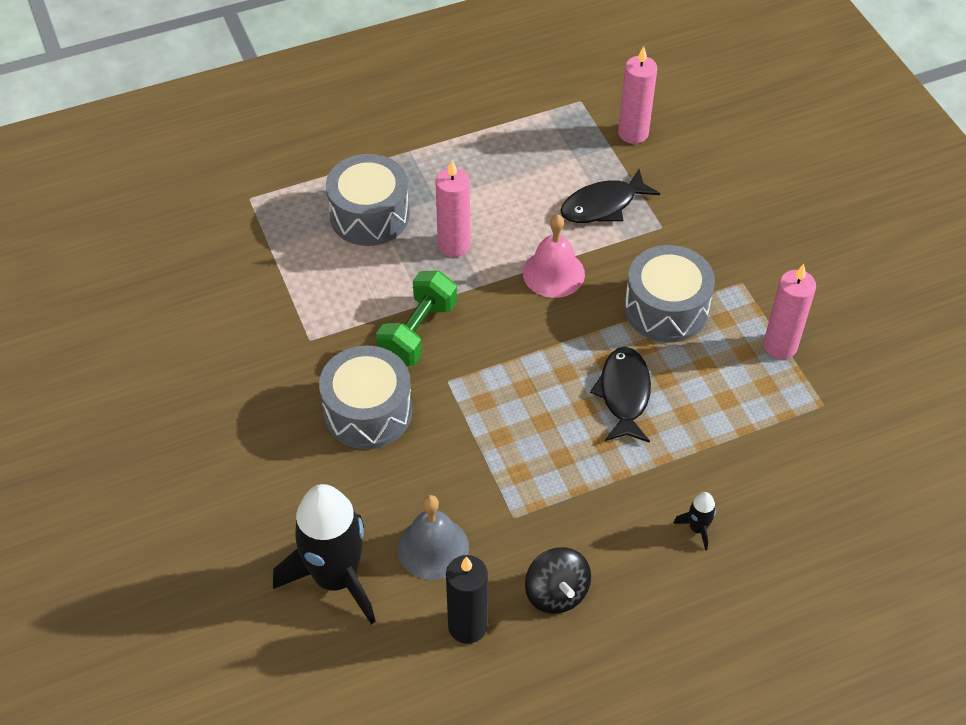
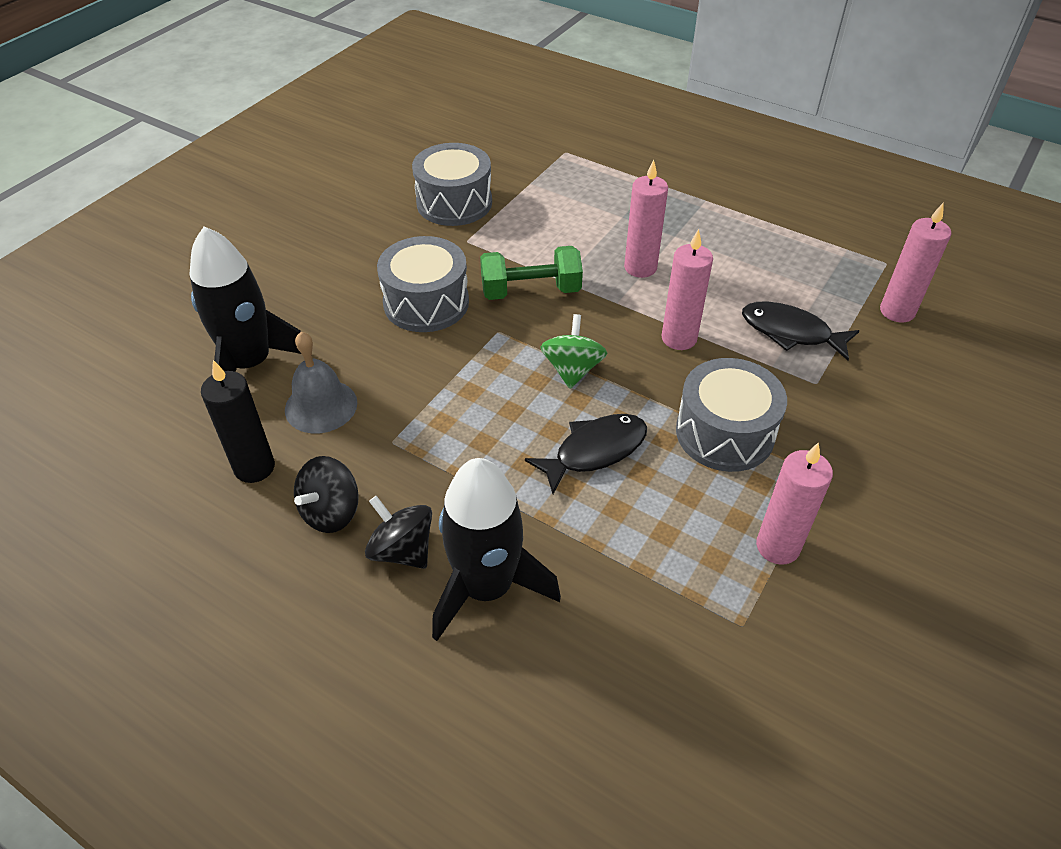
camera: 55 degrees right, 5 degrees down
(369, 215) = (617, 211): grey drum -> grey drum (454, 203)
(531, 358) = (572, 369): none -> green spinning top
(553, 273) = (679, 338): pink bell -> pink candle
(627, 563) = (402, 550): none -> black spinning top
(697, 528) = (486, 588): black rocket -> black rocket, size x2.48

